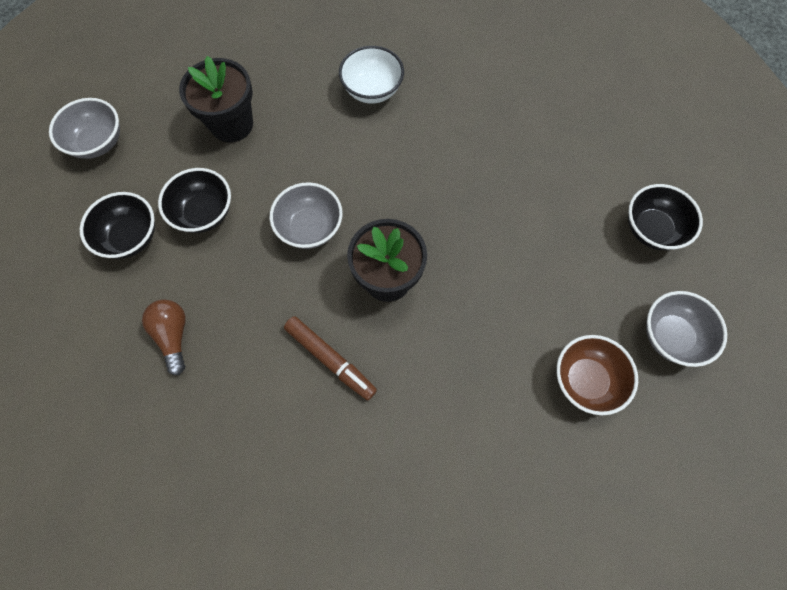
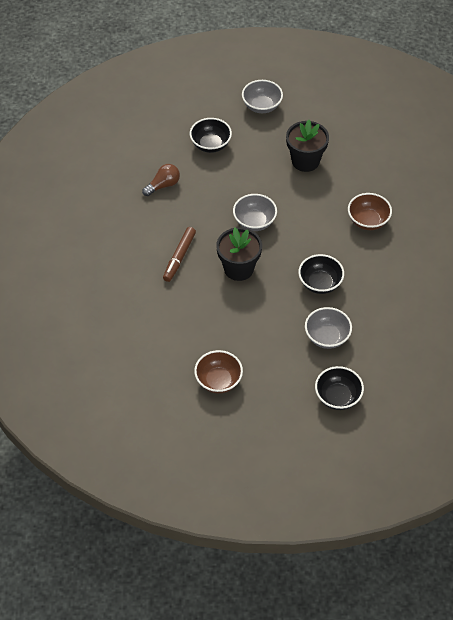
camera: 70 degrees right, 15 degrees down
(204, 213) = (240, 170): black bowl -> black bowl (320, 283)
(372, 90) = (368, 221): white bowl -> brown bowl
(671, 336) = (266, 420): grey bowl -> grey bowl (327, 337)

